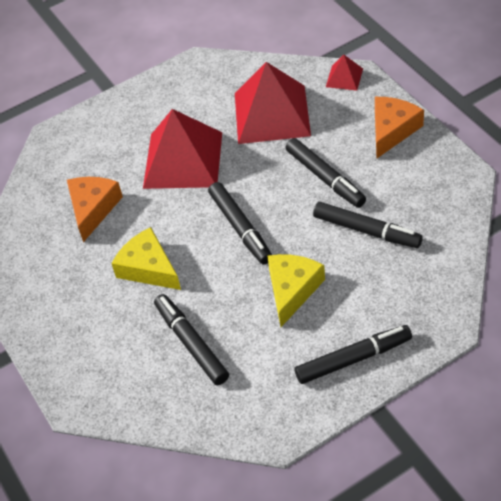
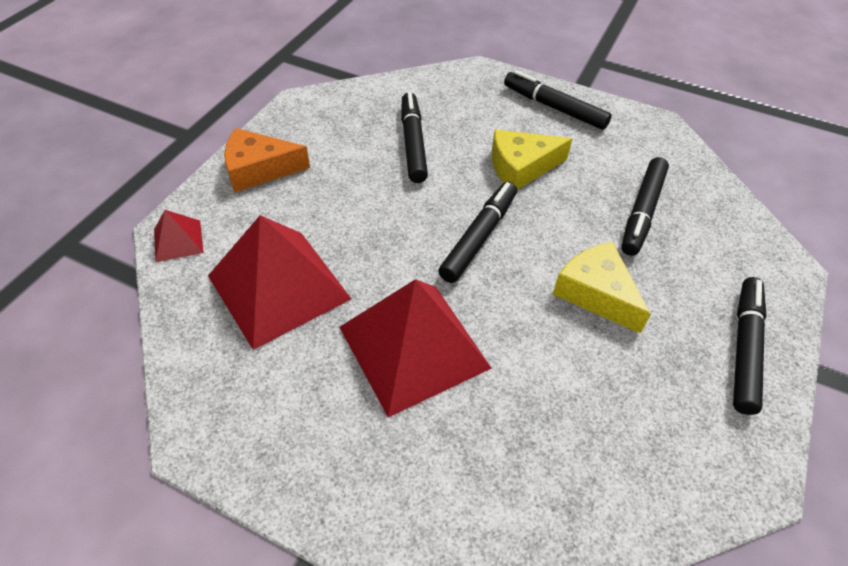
camera: 130 degrees left, 0 degrees up
(93, 209) = (566, 410): orange cheese -> none
(148, 268) = (596, 293): yellow cheese -> yellow cheese turned 135 degrees clockwise
(325, 178) = (362, 196): black marker -> black marker (744, 348)

